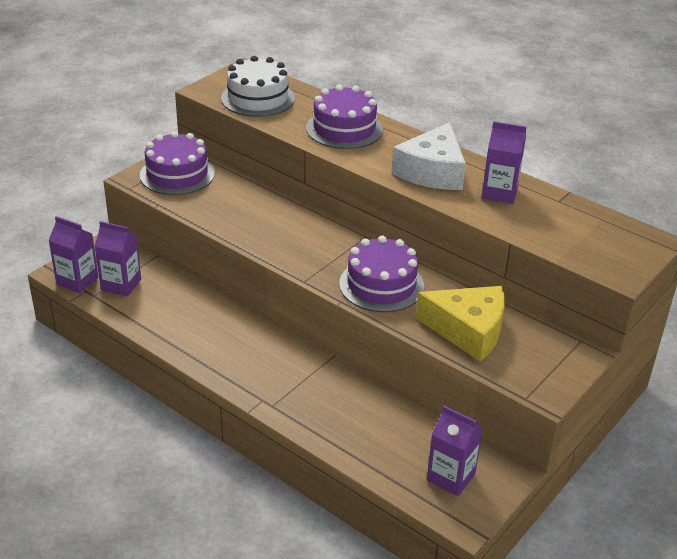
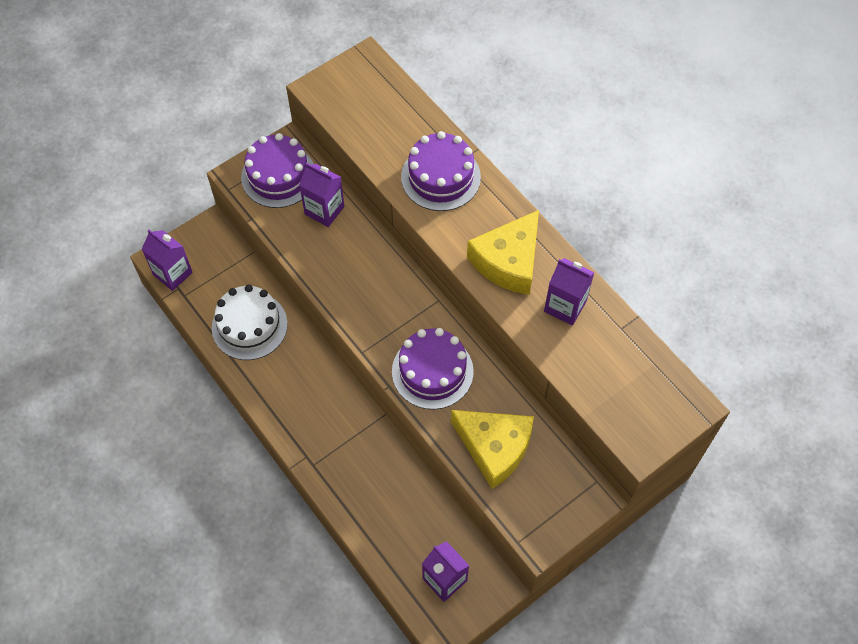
camera: 15 degrees right, 25 degrees up
(121, 284) = (211, 286): purple carton -> purple carton (324, 210)
(258, 98) = (366, 111): white cake -> white cake (249, 326)
(432, 172) = (508, 261): white cheese -> yellow cheese

